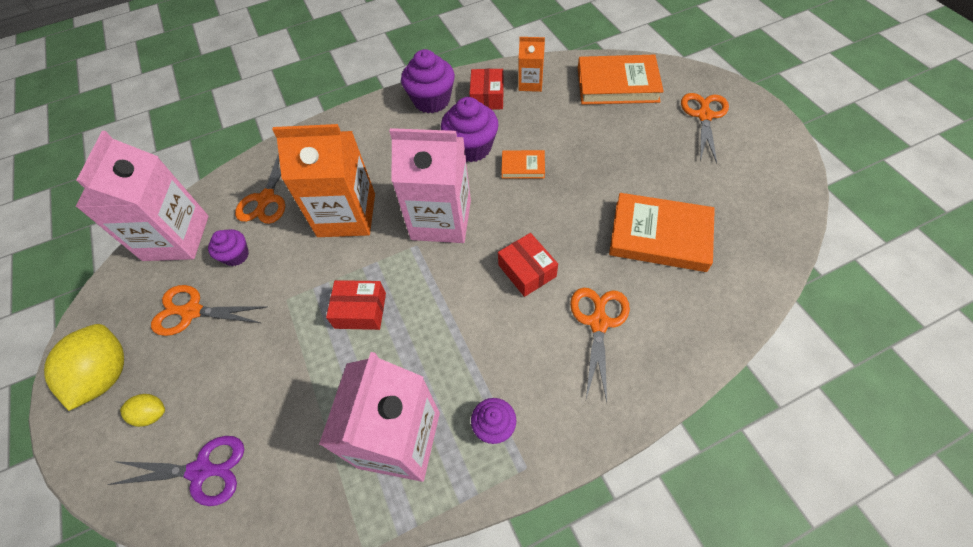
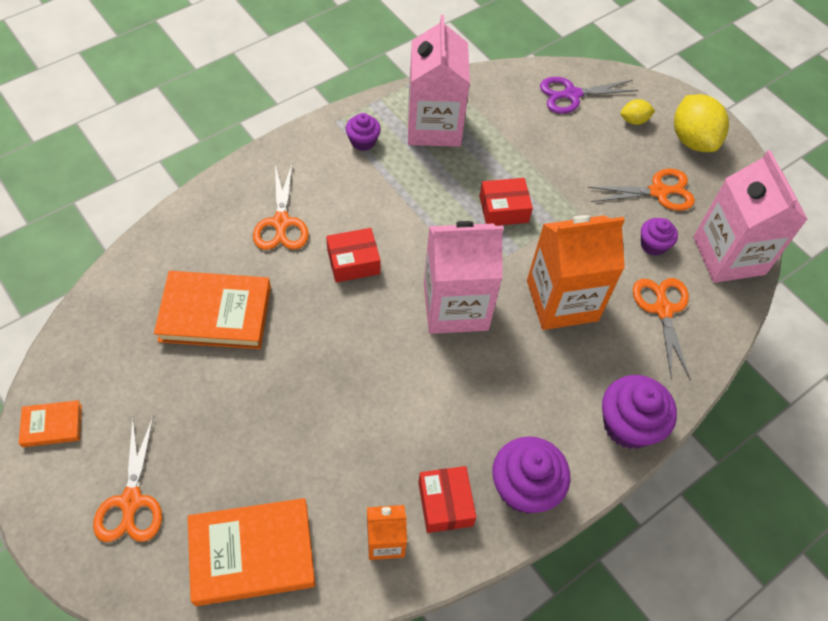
camera: 160 degrees right, 0 degrees up
(471, 147) = (446, 409): purple cupcake -> purple cupcake (628, 425)
(523, 166) = (375, 387): orange book -> orange book (52, 425)
(527, 271) = (353, 262): red box -> red box turned 60 degrees counterclockwise

